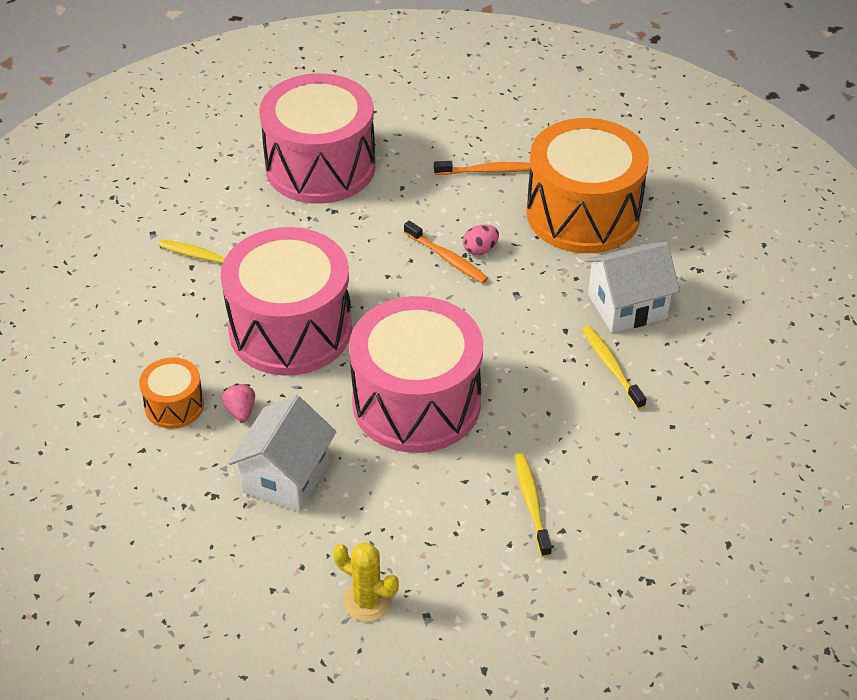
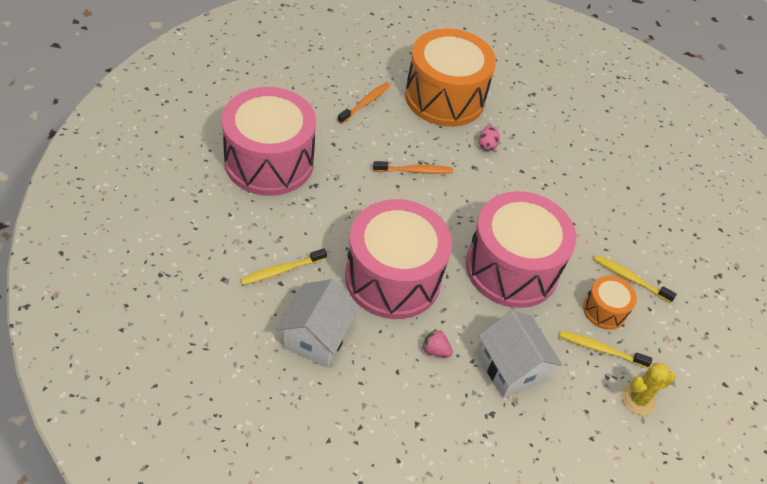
camera: 55 degrees left, 5 degrees up
(174, 405) = (395, 380): orange drum -> orange drum (604, 310)
(480, 250) = (424, 154): pink egg -> pink egg (487, 145)
(611, 367) = (566, 175): yellow toothbrush -> yellow toothbrush (600, 349)
(627, 306) = (530, 137): white house -> white house (317, 337)

